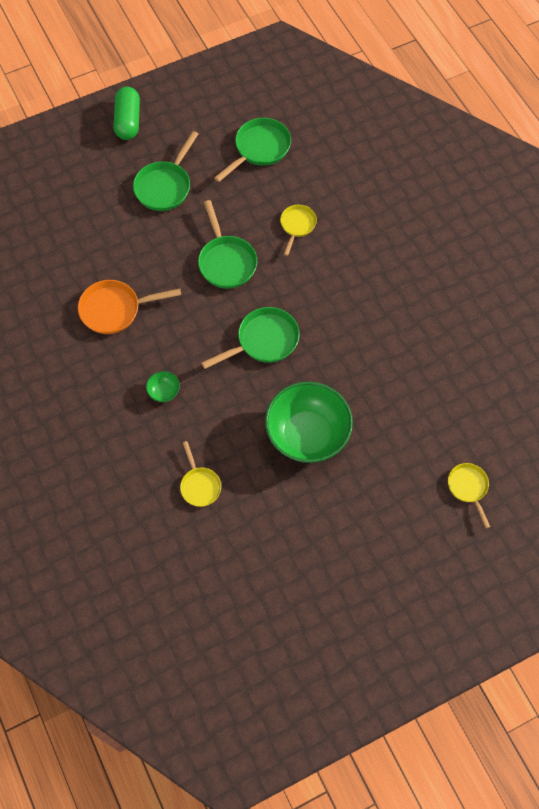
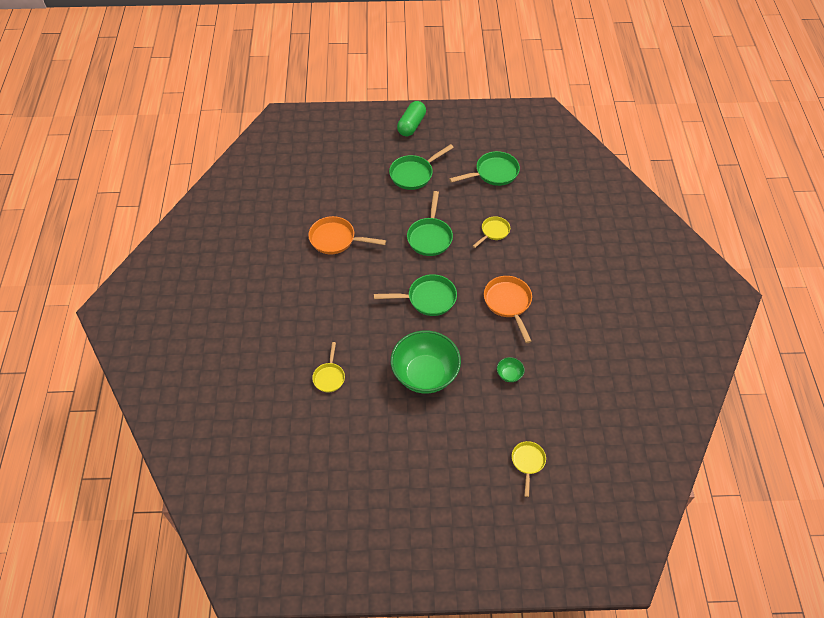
camera: 25 degrees right, 10 degrees down
(164, 392) = (339, 305): green bowl -> green bowl (509, 374)
(357, 309) = (508, 303): none -> orange pan

